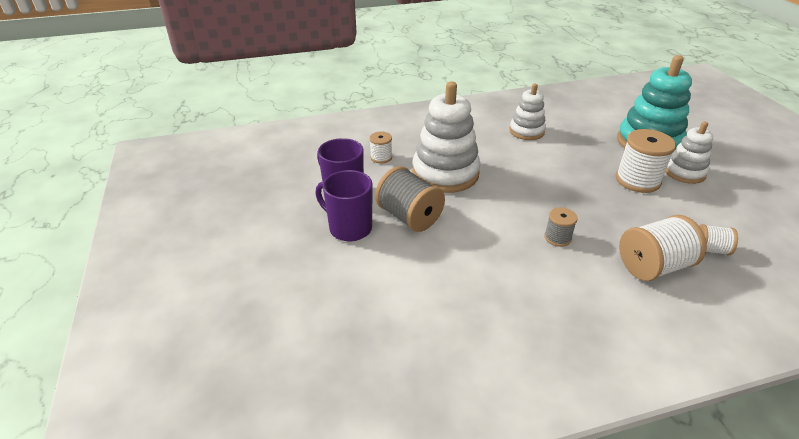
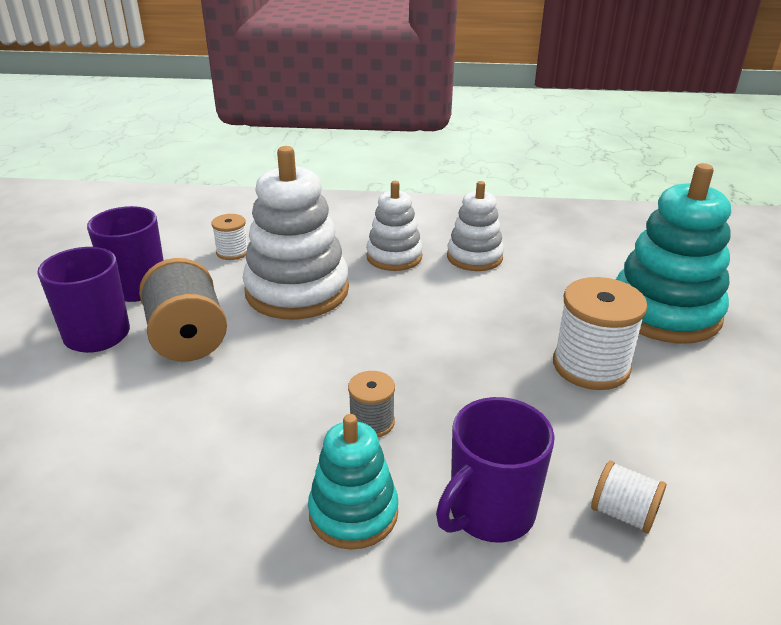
camera: 20 degrees right, 5 degrees down
(591, 285) = (353, 513): none -> turquoise stacking toy
(653, 266) = (490, 512): white spool -> purple mug
(684, 172) = (689, 372): white stacking toy -> white stacking toy (394, 257)

